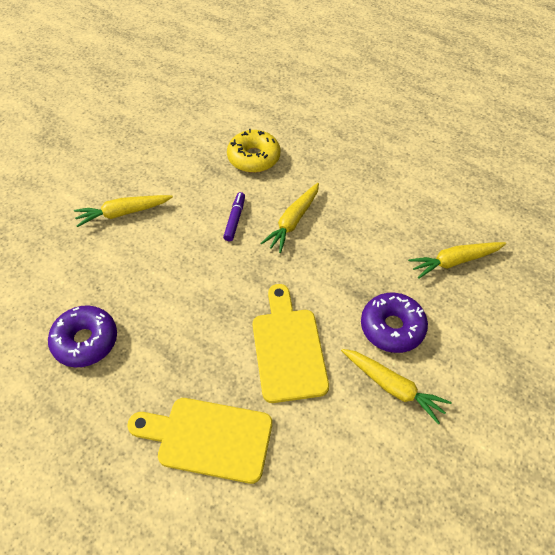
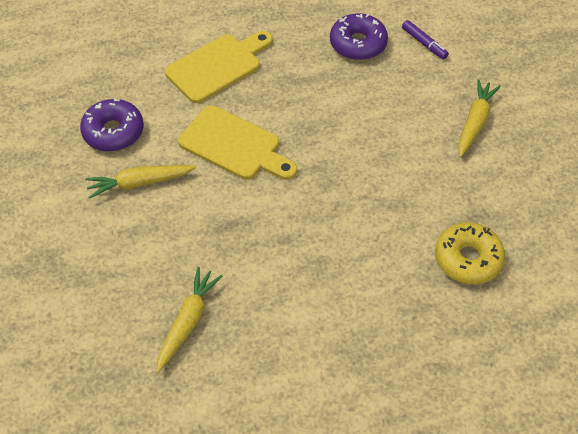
camera: 130 degrees right, 0 degrees up
(235, 219) = (395, 193): purple marker -> purple marker (424, 43)
(293, 222) = (353, 233): yellow carrot -> none
(392, 327) = (181, 221): purple donut -> purple donut (113, 132)

